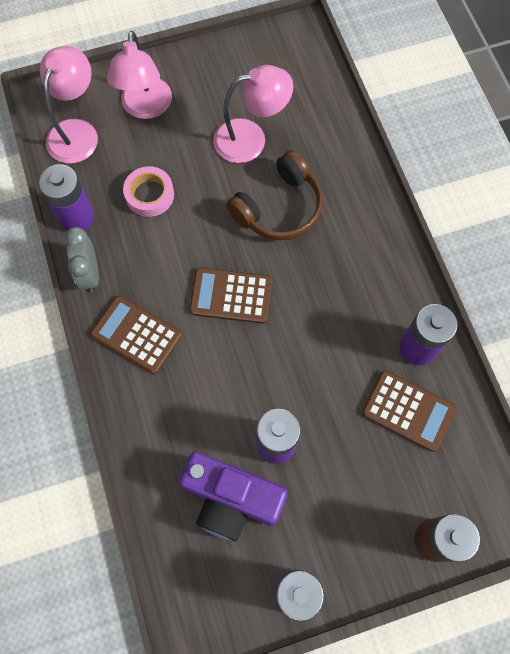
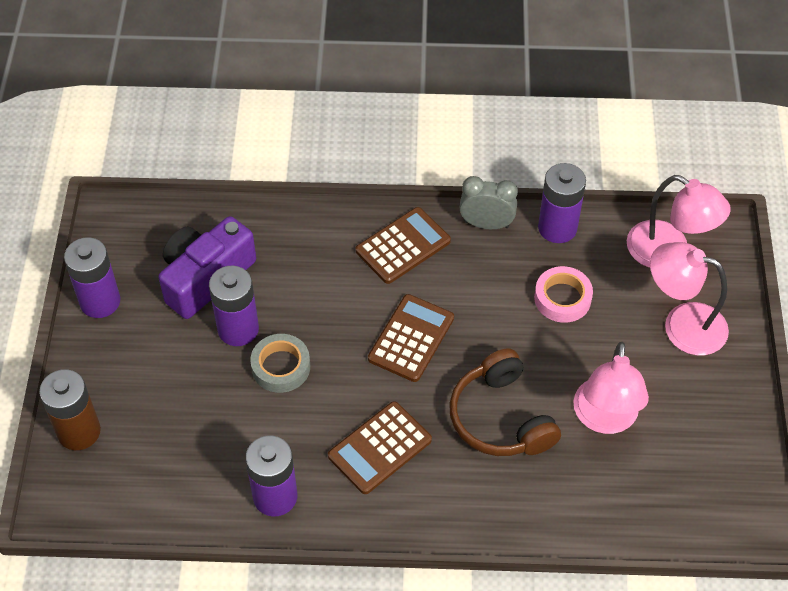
camera: 110 degrees right, 15 degrees down
(299, 391) = (281, 367): none -> grey tape
(408, 410) = (212, 459): brown calculator -> brown calculator (380, 448)

